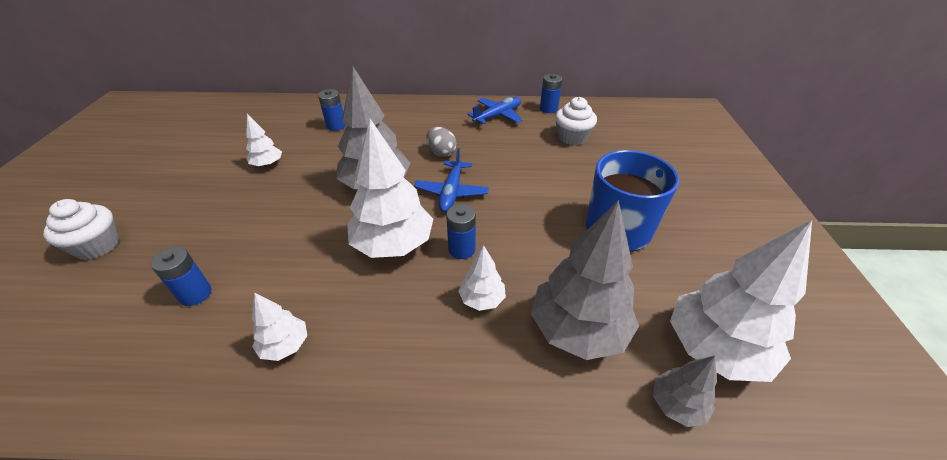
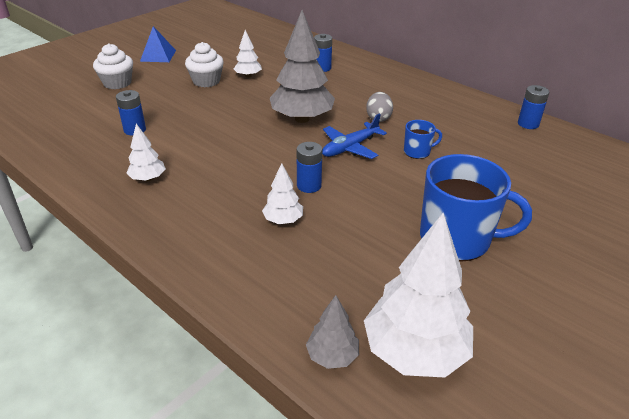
camera: 40 degrees right, 5 degrees down
(121, 186) = (158, 55): none -> blue pyramid
(393, 245) = (267, 160): white tree -> none
(497, 116) = (467, 110): blue plane -> none
(506, 168) = (417, 152): none -> blue mug
(572, 137) = (517, 155): white cupcake -> white cupcake (206, 81)
(578, 330) = (324, 275): grey tree -> none

